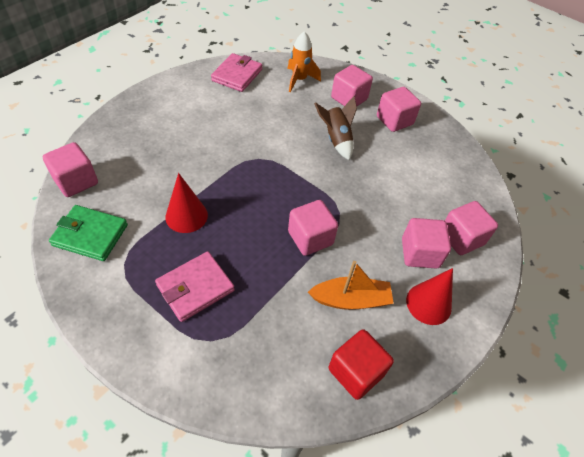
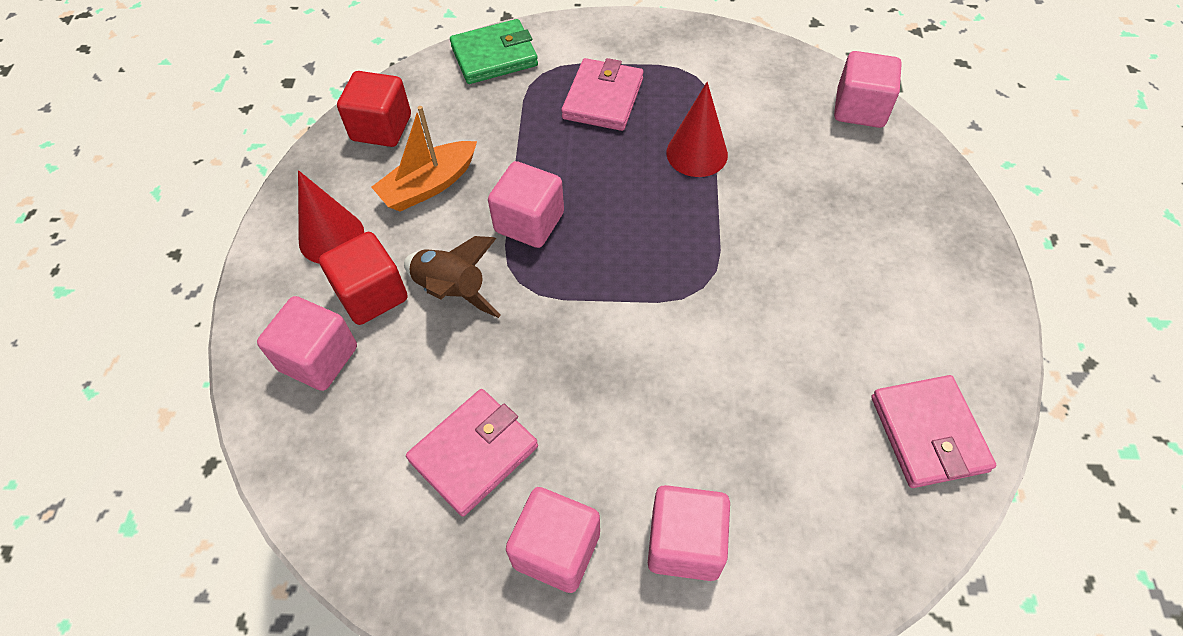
camera: 150 degrees right, 5 degrees up
(90, 235) = (762, 76): green wallet -> green wallet (494, 56)
(299, 80) = (819, 519): orange rocket -> none
(336, 140) = (624, 411): brown rocket -> brown rocket (452, 291)
(407, 161) = (474, 453): none -> pink wallet
(420, 253) = (372, 294): pink cube -> red cube

